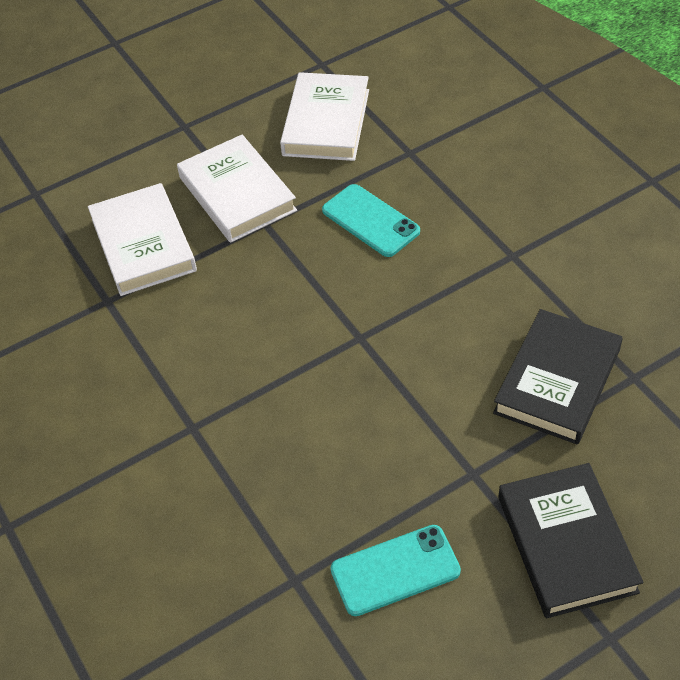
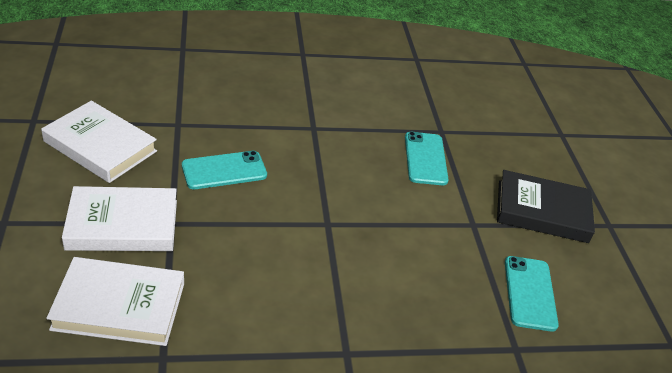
camera: 75 degrees left, 10 degrees down
(557, 381) = (425, 158): black book -> turquoise phone

